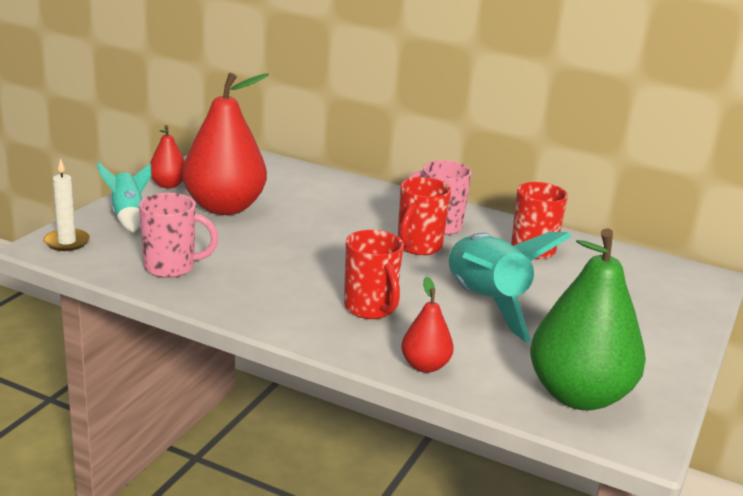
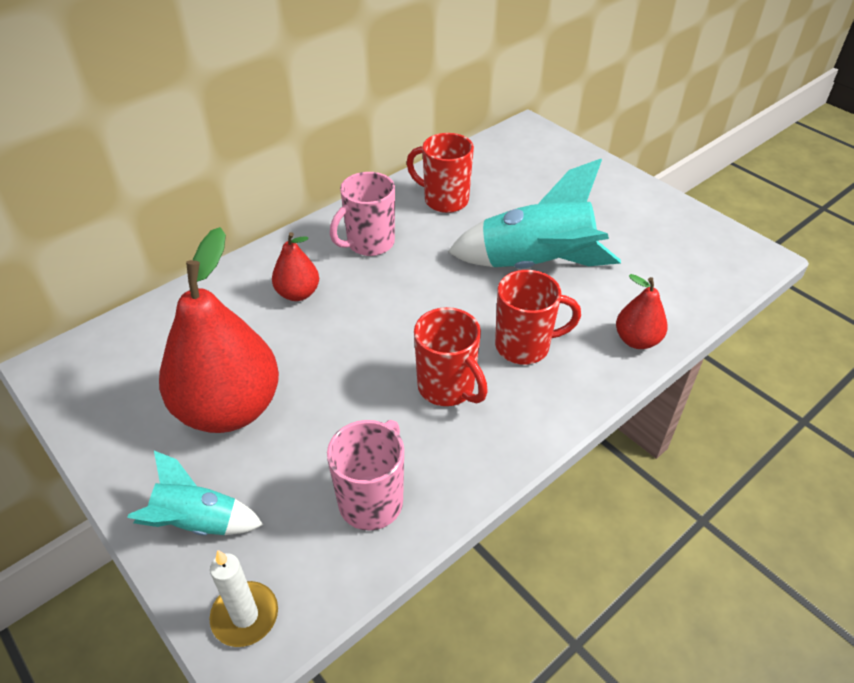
camera: 65 degrees left, 20 degrees up
(168, 185) = (122, 455): red pear -> red pear (298, 293)
(418, 247) = (409, 272): red mug -> red mug (447, 388)
(579, 395) = (694, 264): green pear -> none

